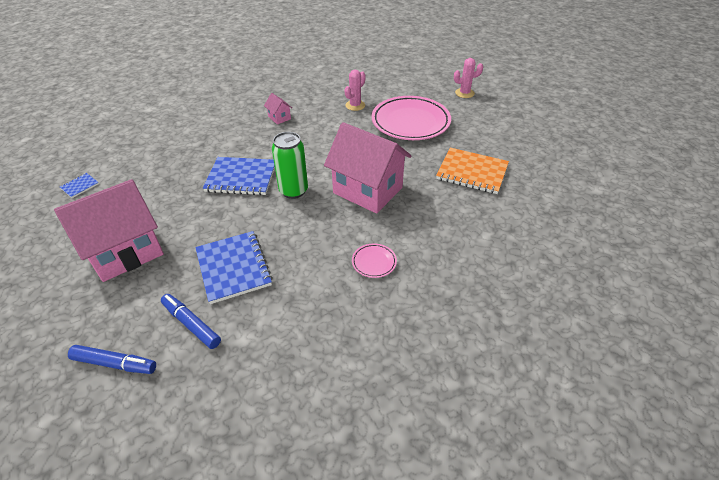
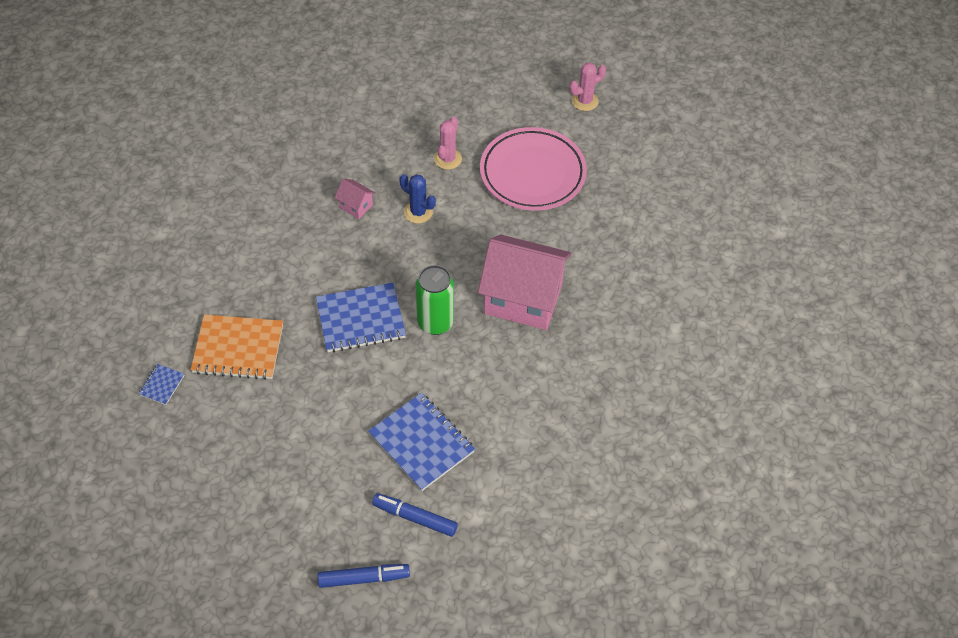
camera: 20 degrees left, 10 degrees up
(125, 252) = (286, 457): pink house -> none
(319, 128) = (418, 212): none -> blue cactus
(374, 262) = (569, 394): pink plate -> none
(472, 172) = (634, 240): orange notebook -> orange notebook (238, 349)

